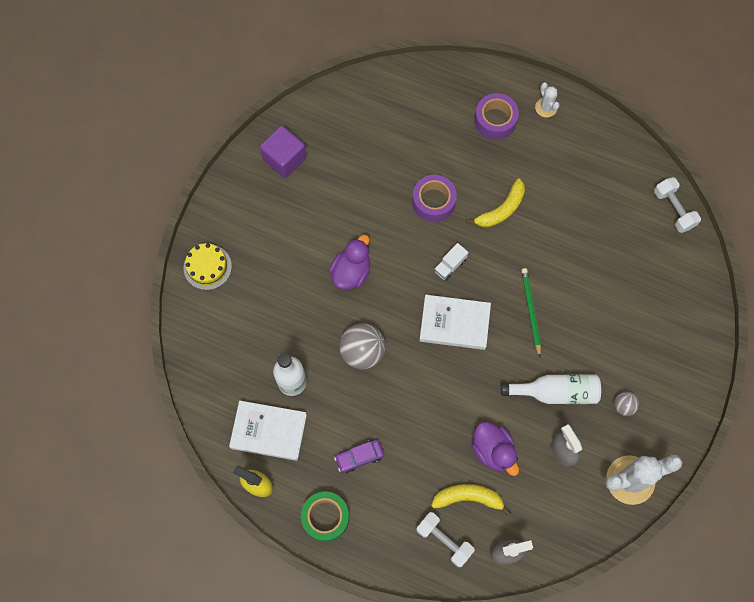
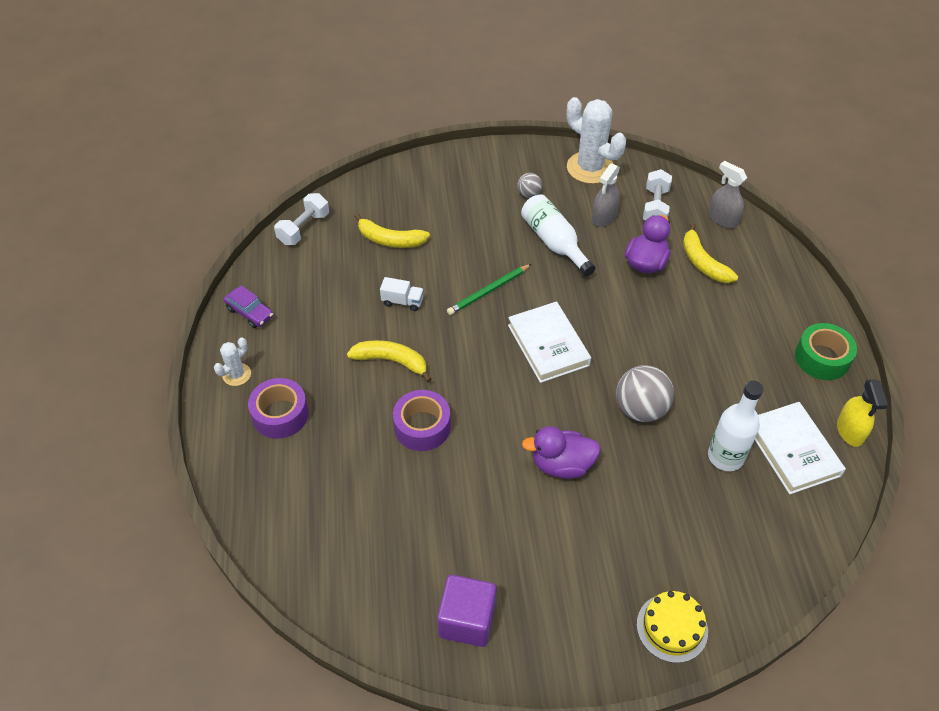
camera: 120 degrees left, 20 degrees down
(359, 457) = (744, 359): purple car -> purple car (250, 312)
(444, 540) = (754, 263): white dumbbell -> white dumbbell (655, 207)
(450, 265) = (488, 377): white truck -> white truck (402, 301)
(626, 267) = (390, 240): none -> yellow banana

